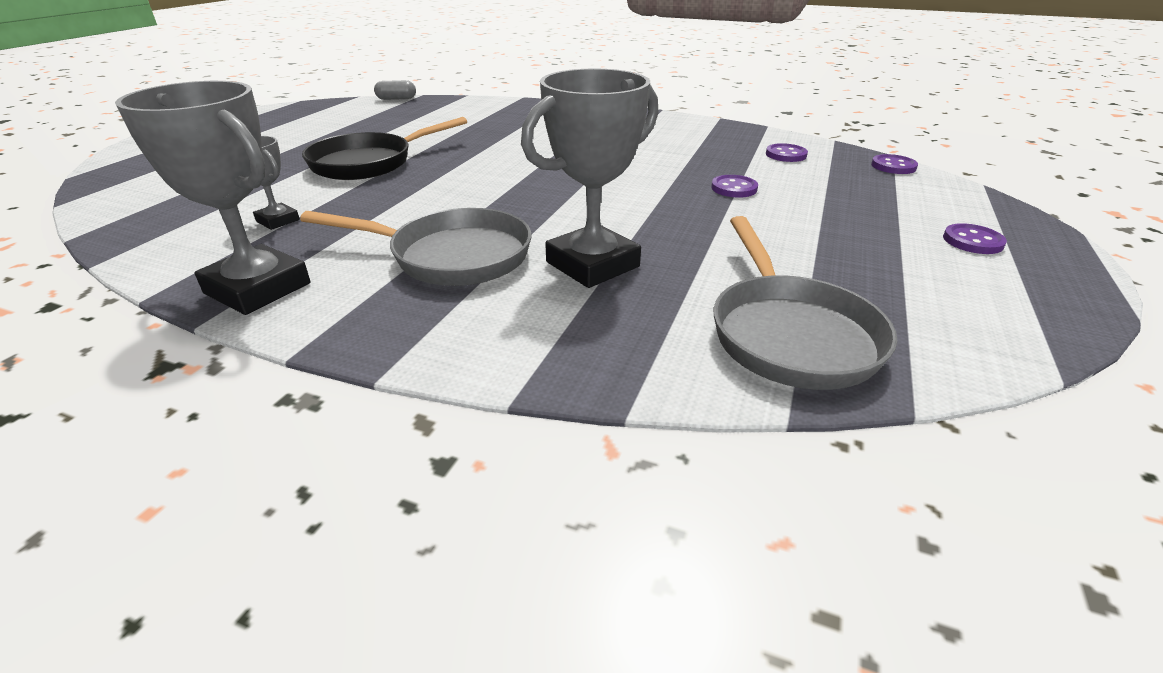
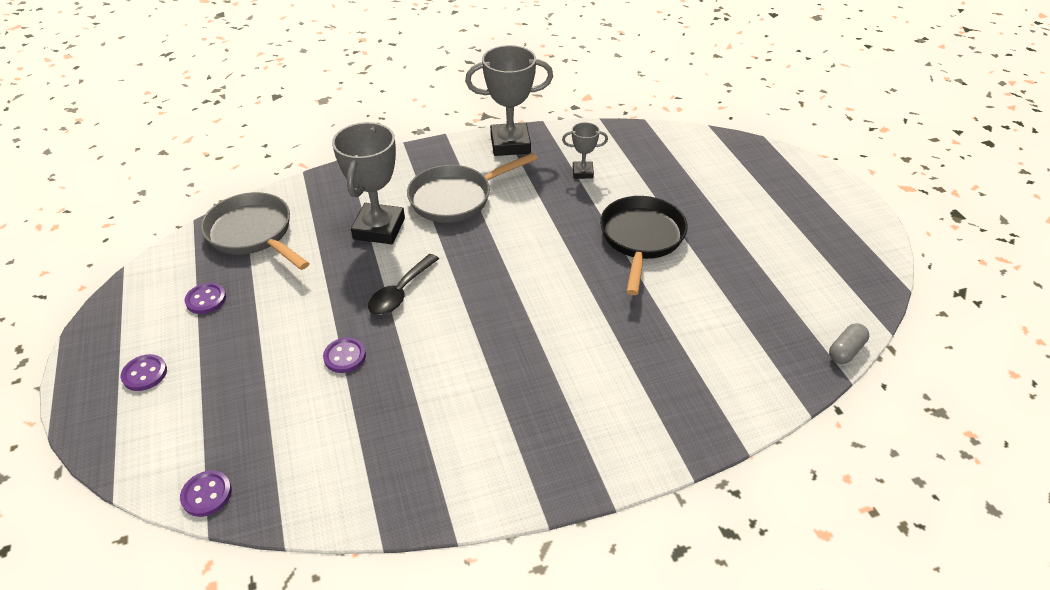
camera: 140 degrees right, 10 degrees up
(636, 206) = (400, 292): none -> black spoon
(786, 155) = (326, 458): purple button -> purple button (206, 300)

